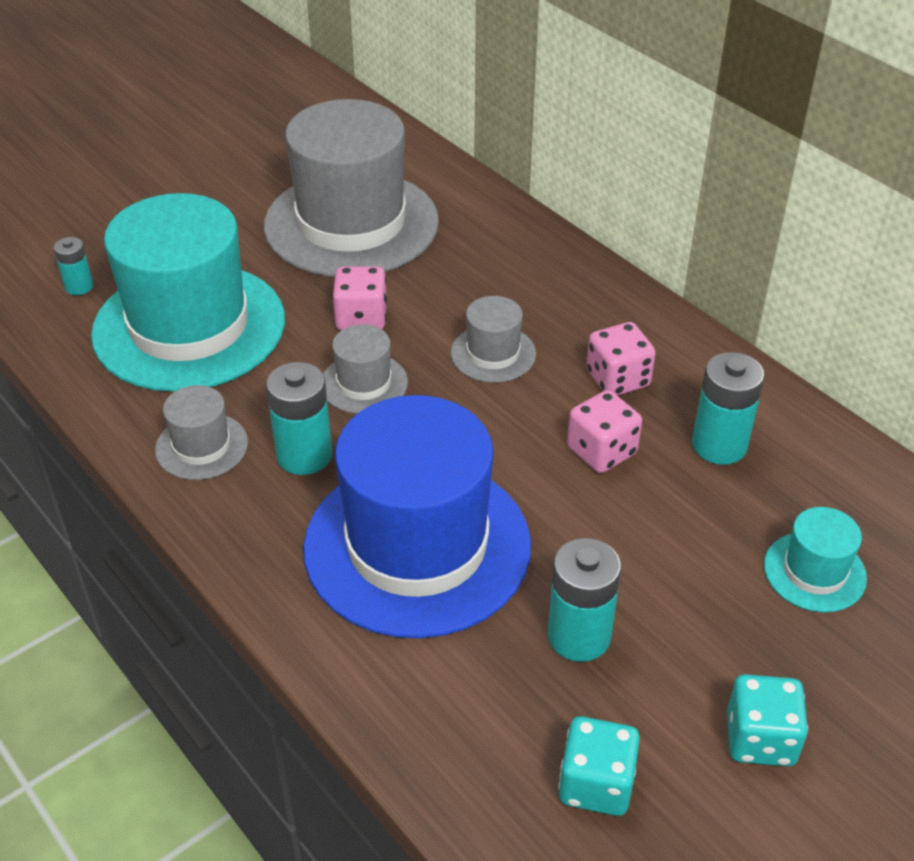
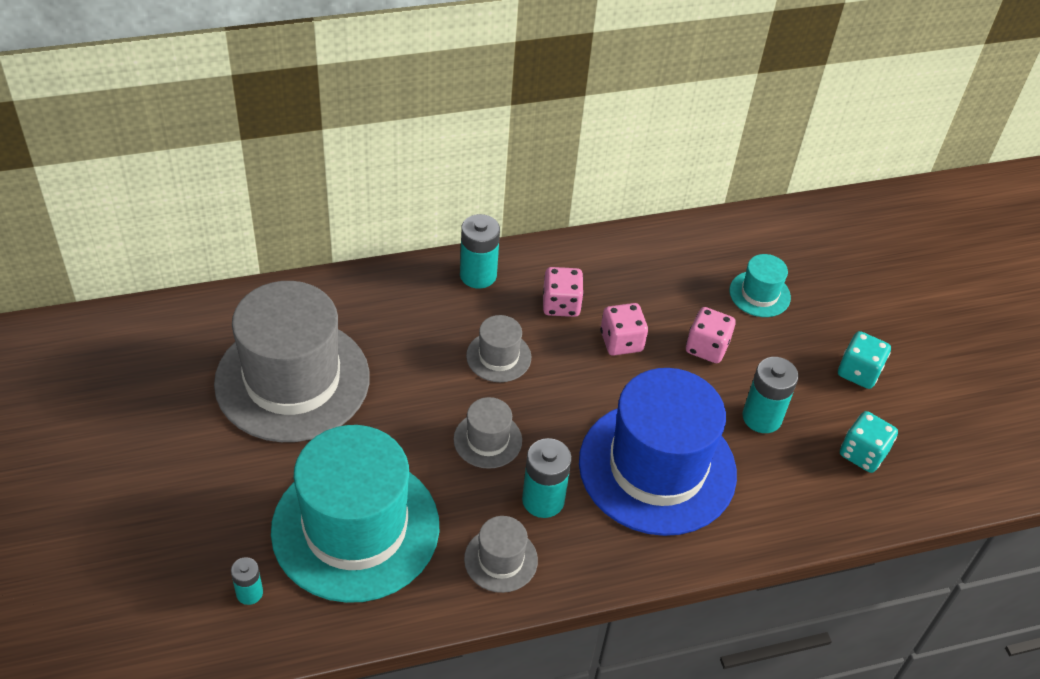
camera: 70 degrees left, 5 degrees up
(361, 318) = (414, 415): pink dice -> pink dice (707, 347)
(719, 445) = (644, 285): turquoise battery -> turquoise battery (478, 275)

